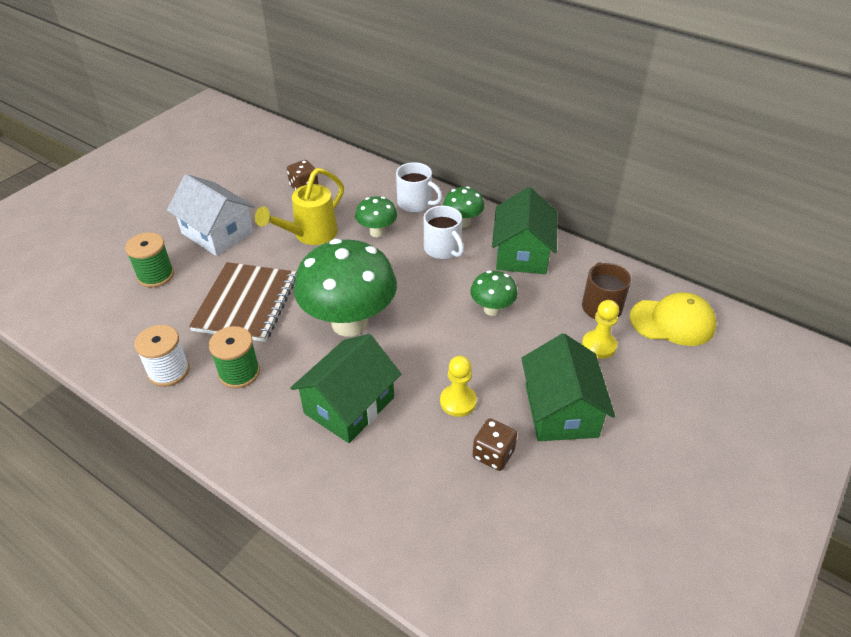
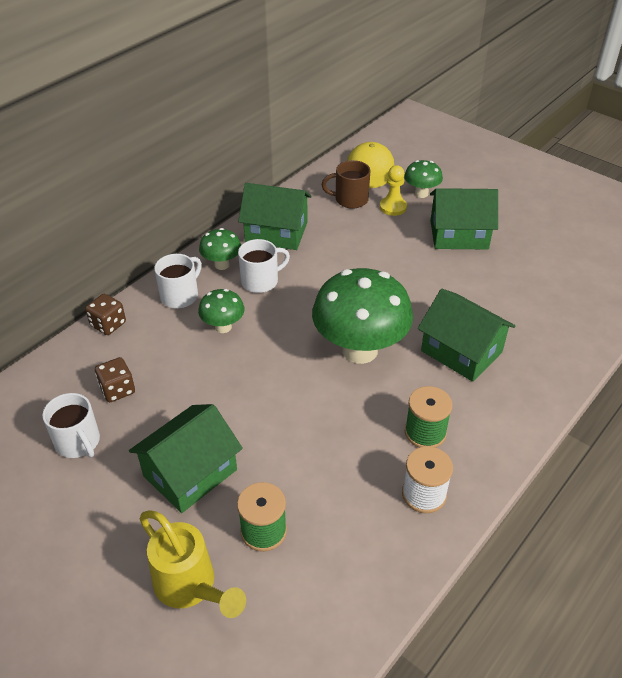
camera: 85 degrees left, 0 degrees up
(217, 233) = (190, 473): white house -> green house
(246, 303) = (324, 434): brown notebook -> none
(254, 178) = (78, 442): none -> white mug
(309, 235) = (216, 383): yellow watering can -> yellow watering can (191, 587)
(458, 401) = (453, 286): yellow pawn -> none
(492, 309) = (348, 257): green mushroom -> green mushroom (421, 193)
(493, 454) = (503, 272): brown dice -> brown dice (108, 324)

